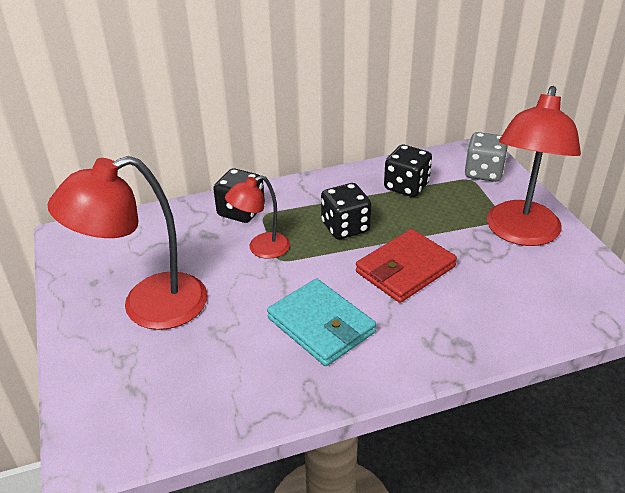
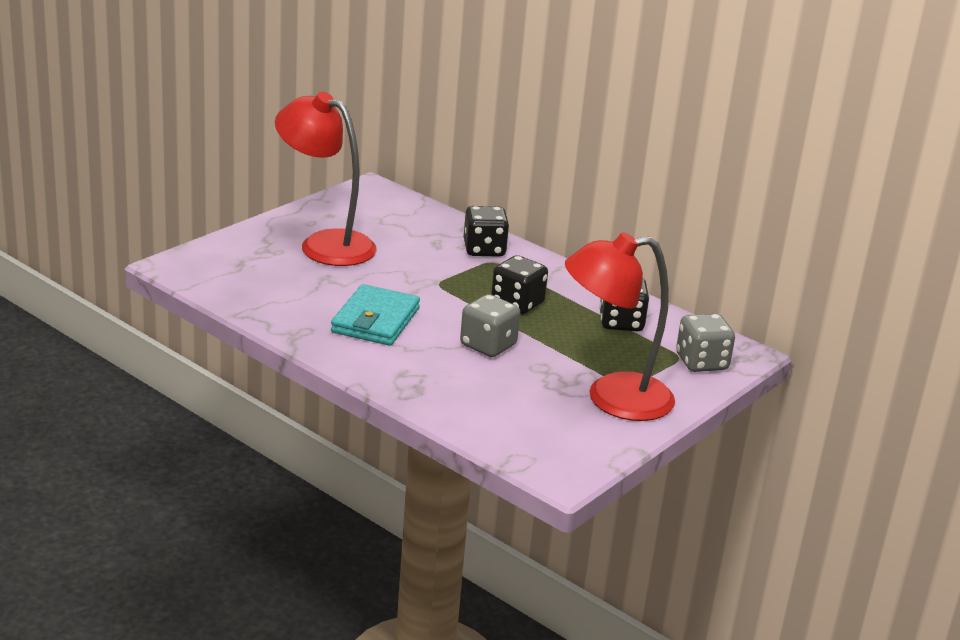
camera: 55 degrees right, 10 degrees down
(261, 249) = (443, 272): red lamp -> none
(405, 269) = (488, 345): red wallet -> grey dice

